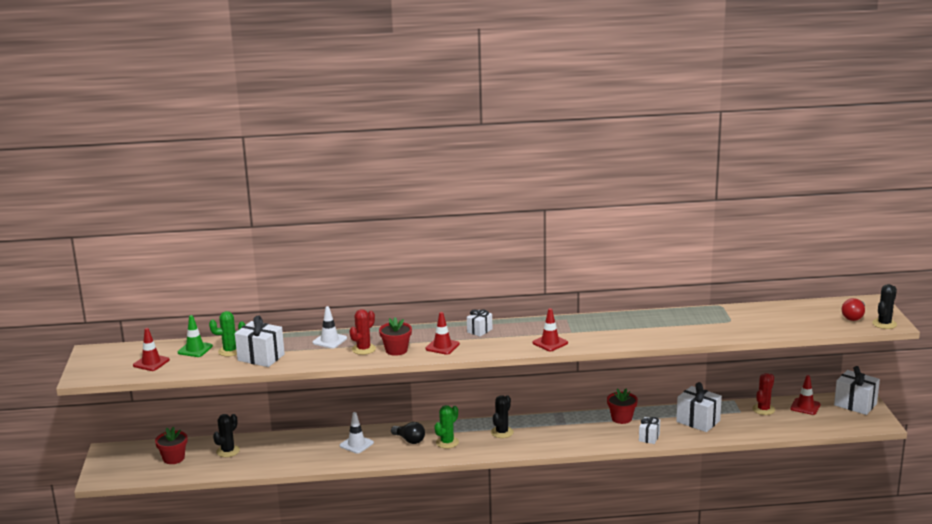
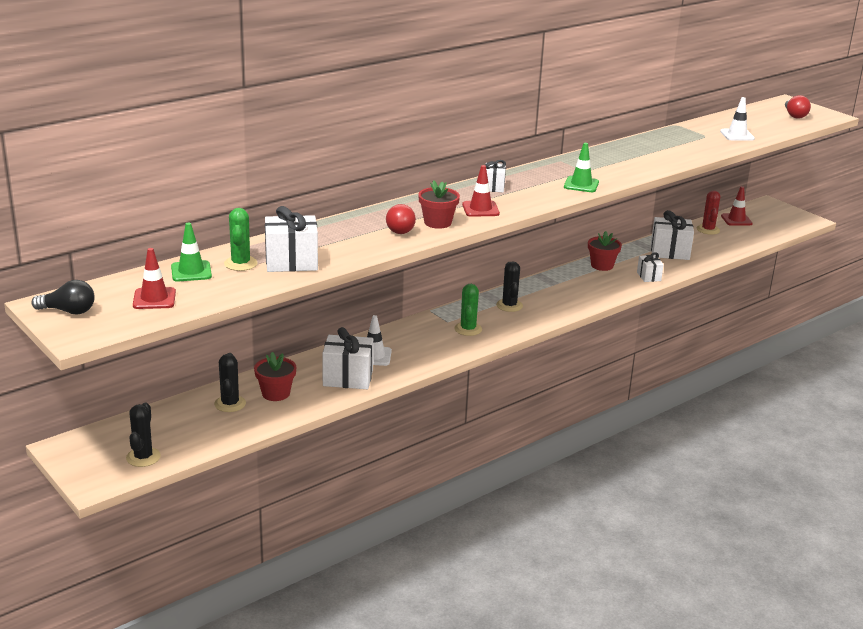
camera: 35 degrees left, 5 degrees up
(173, 458) = (169, 431): red flower pot -> red flower pot (276, 393)
(230, 351) = (240, 264): green cactus -> green cactus turned 45 degrees counterclockwise
(329, 340) = (346, 228): white traffic cone -> white traffic cone (737, 135)
(363, 349) = (399, 229): red cactus -> red light bulb
(409, 440) = (426, 337): black light bulb -> black light bulb (68, 311)
(550, 343) = (581, 185): red traffic cone -> green traffic cone
(855, 404) = (770, 209): white gift -> white gift (348, 378)
(884, 324) = (825, 117): black cactus -> black cactus (143, 457)

